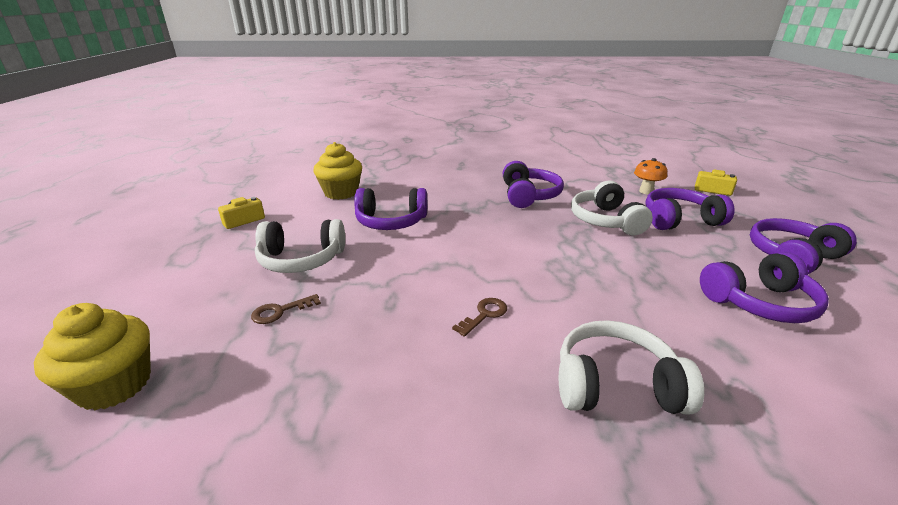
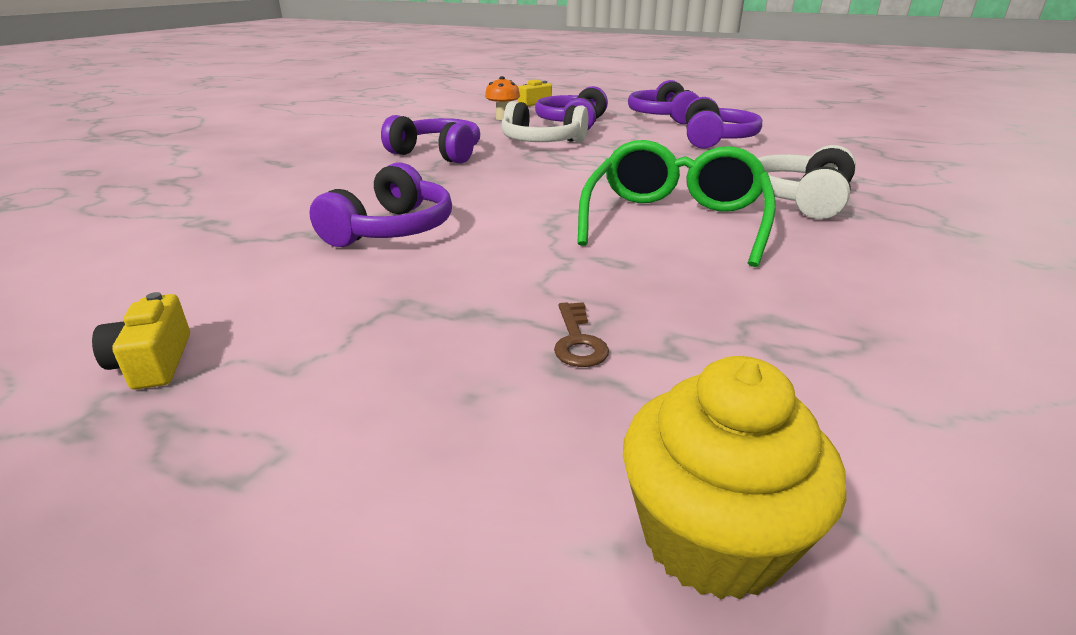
camera: 65 degrees left, 0 degrees up
(301, 259) = (427, 310): white headphones -> none
(341, 193) = (209, 250): yellow cupcake -> none
(484, 315) = (674, 221): brown key -> green glasses

